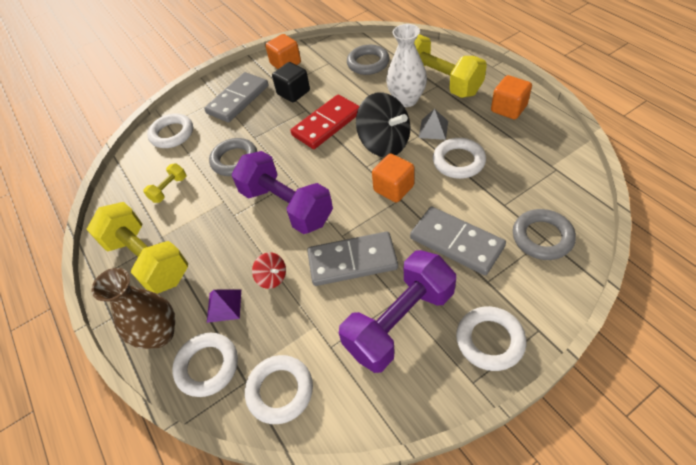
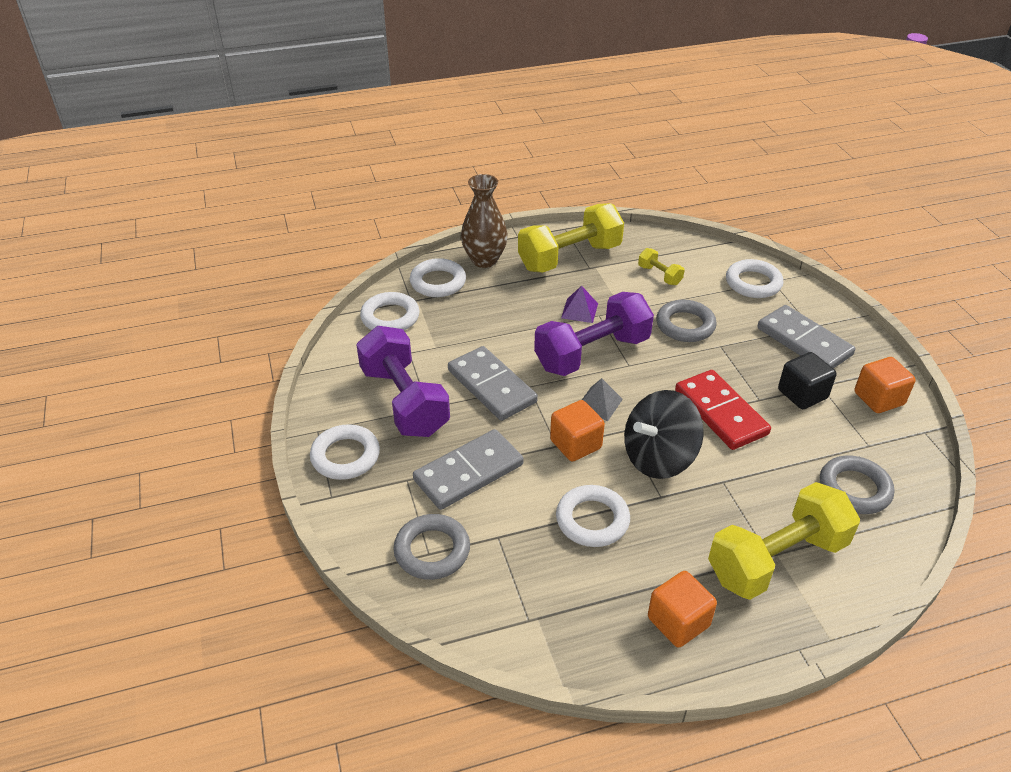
camera: 100 degrees right, 10 degrees down
(224, 305) = (491, 297): purple pyramid -> purple pyramid (579, 310)
(272, 277) = (504, 329): red spinning top -> none
(352, 261) = (492, 386): grey domino -> grey domino turned 45 degrees counterclockwise
(406, 100) = (744, 507): white vase -> none
(433, 129) = (666, 515): grey pyramid -> grey pyramid (599, 403)

